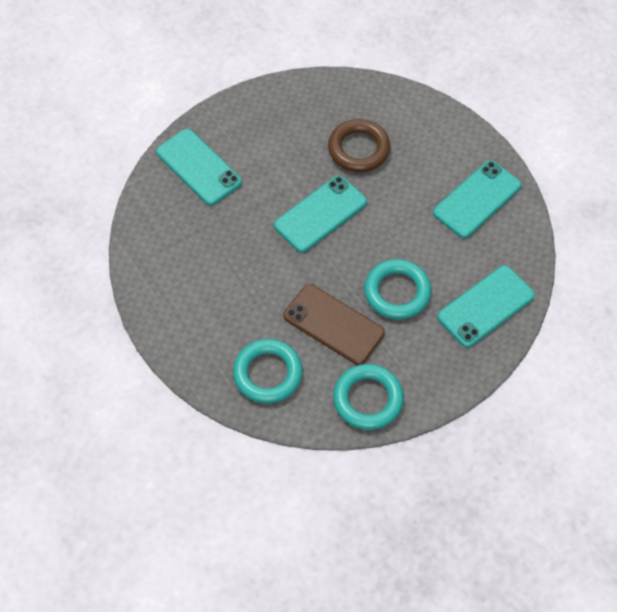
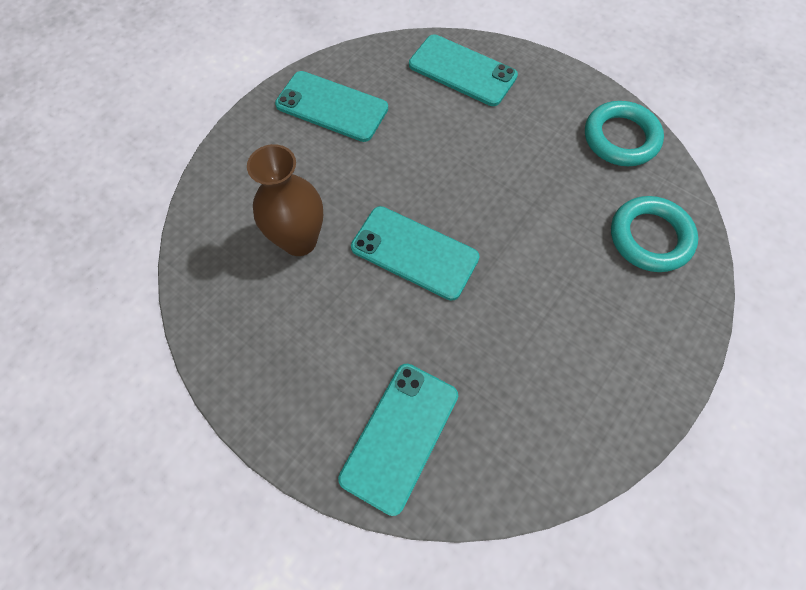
camera: 110 degrees left, 5 degrees up
(333, 324) = (554, 193): brown phone -> none
(358, 149) = (299, 240): brown ring -> brown vase
(397, 292) = (484, 147): turquoise ring -> none

